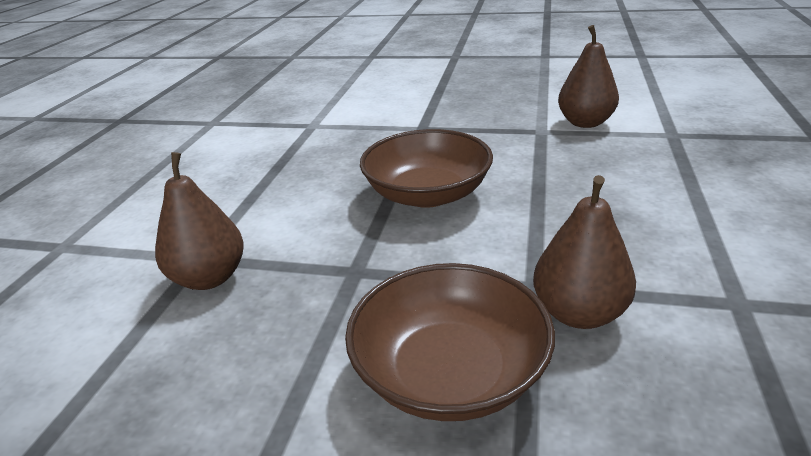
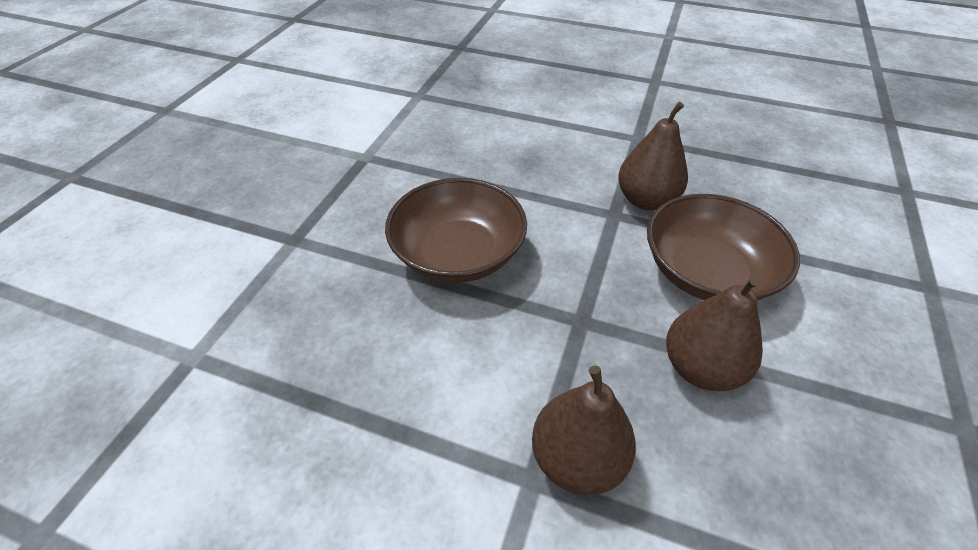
camera: 85 degrees left, 15 degrees up
(585, 123) = (366, 128): brown pear -> brown pear (700, 368)

